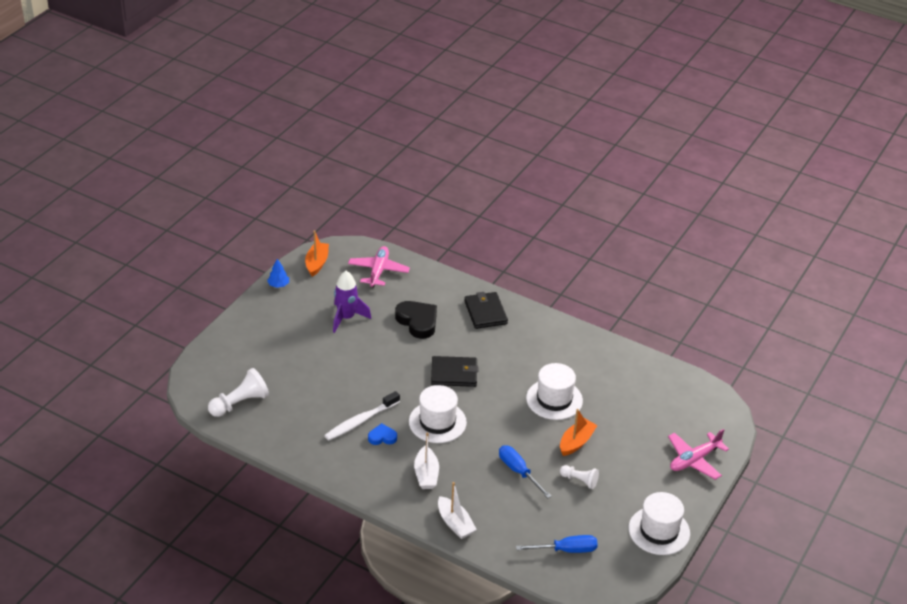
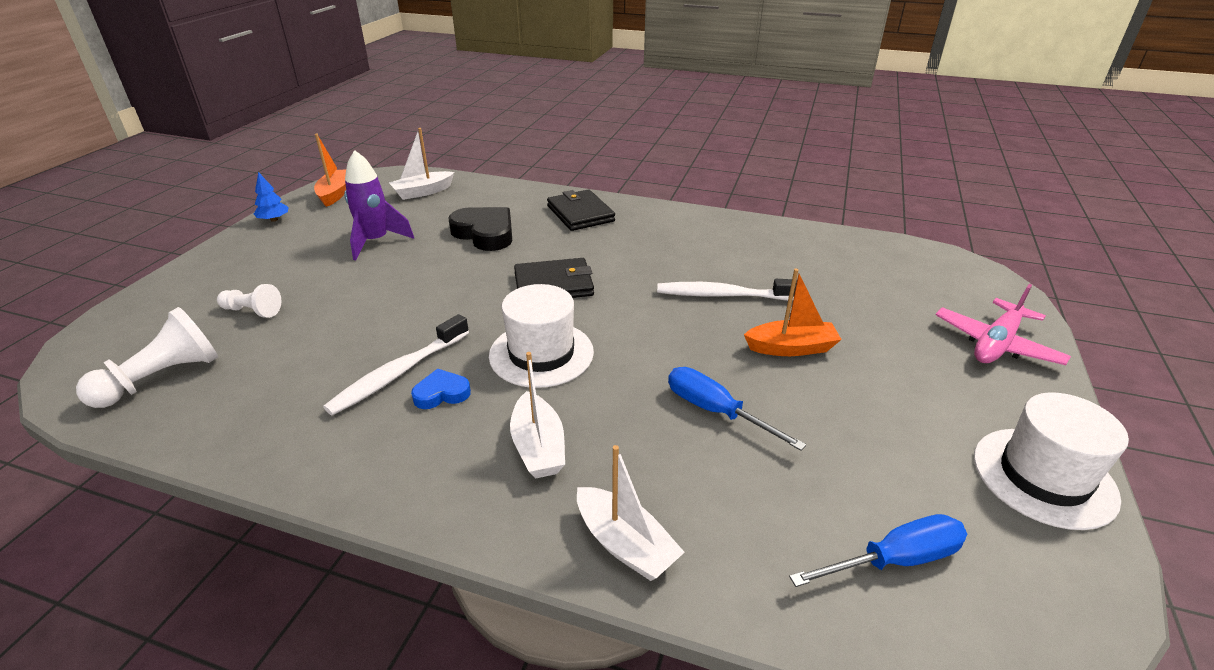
camera: 10 degrees left, 5 degrees down
(378, 271) = (423, 192): pink plane -> white boat
(554, 399) = (723, 295): white hat -> white toothbrush
(576, 442) = (791, 348): orange boat -> orange boat turned 60 degrees clockwise
(579, 480) = (833, 408): white pawn -> white pawn (252, 311)

